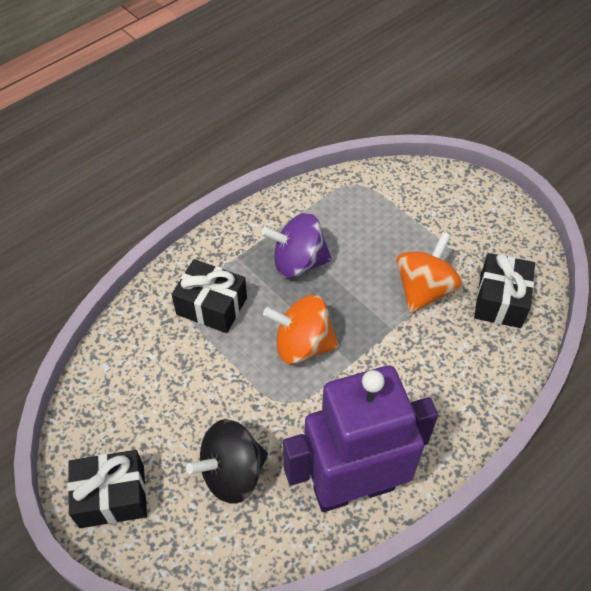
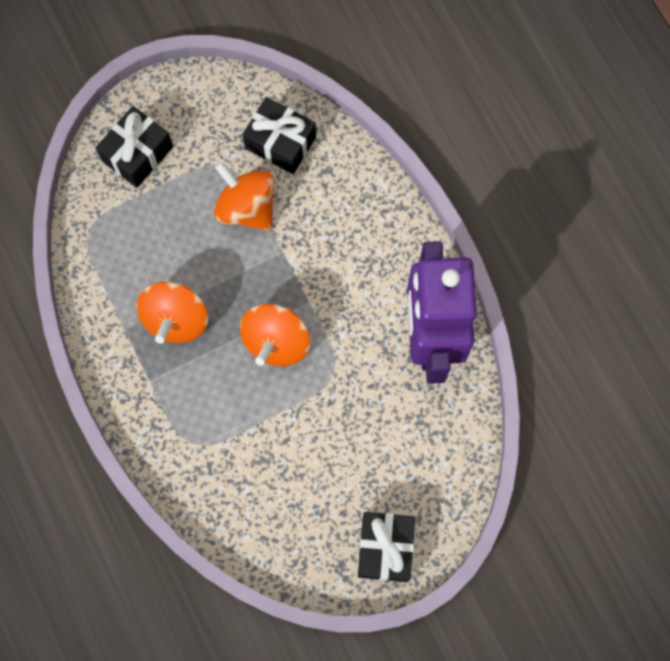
camera: 75 degrees left, 20 degrees up
(211, 306) = (205, 419): black gift -> black gift (138, 154)
(232, 473) = (391, 437): black spinning top -> none
(298, 262) = (176, 319): purple spinning top -> orange spinning top

